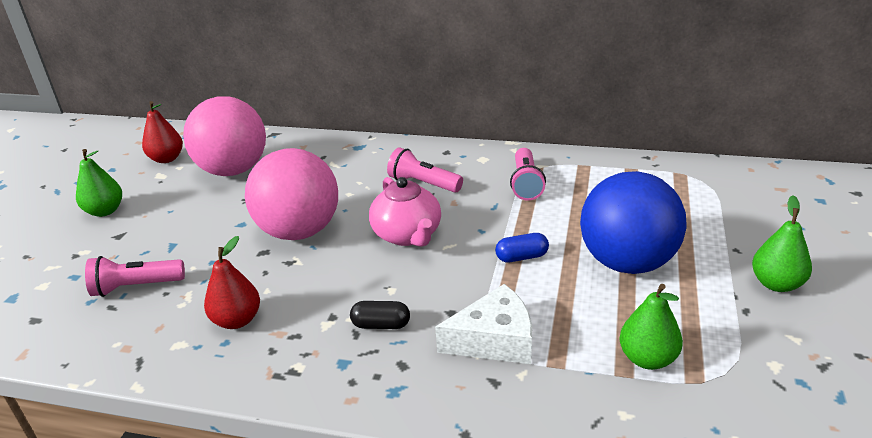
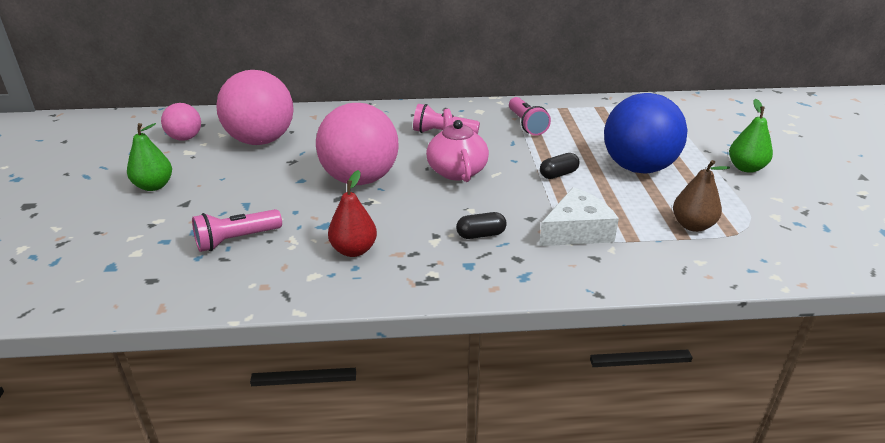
camera: 20 degrees left, 0 degrees up
(167, 159) = (185, 138): red pear -> pink ball
(407, 235) = (456, 170): pink teapot -> pink teapot turned 150 degrees counterclockwise
(522, 257) = (558, 174): blue capsule -> black capsule
(647, 359) = (692, 225): green pear -> brown pear

